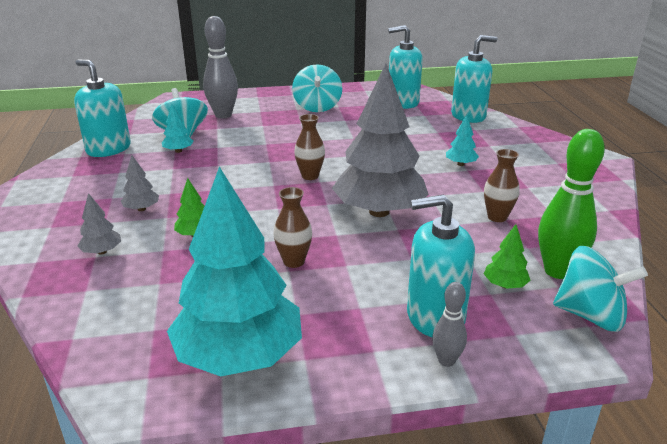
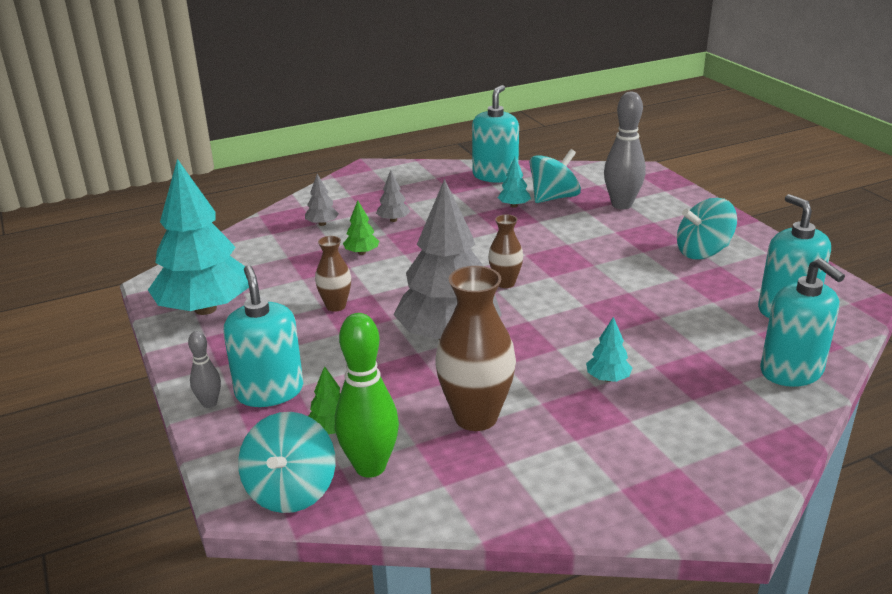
camera: 75 degrees right, 0 degrees up
(497, 217) = (475, 417): brown vase -> brown vase, size x1.81

